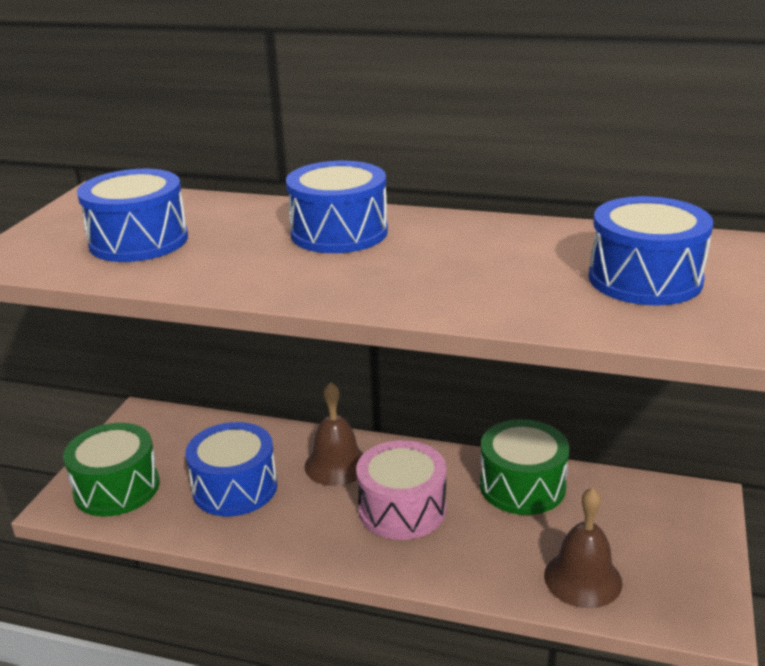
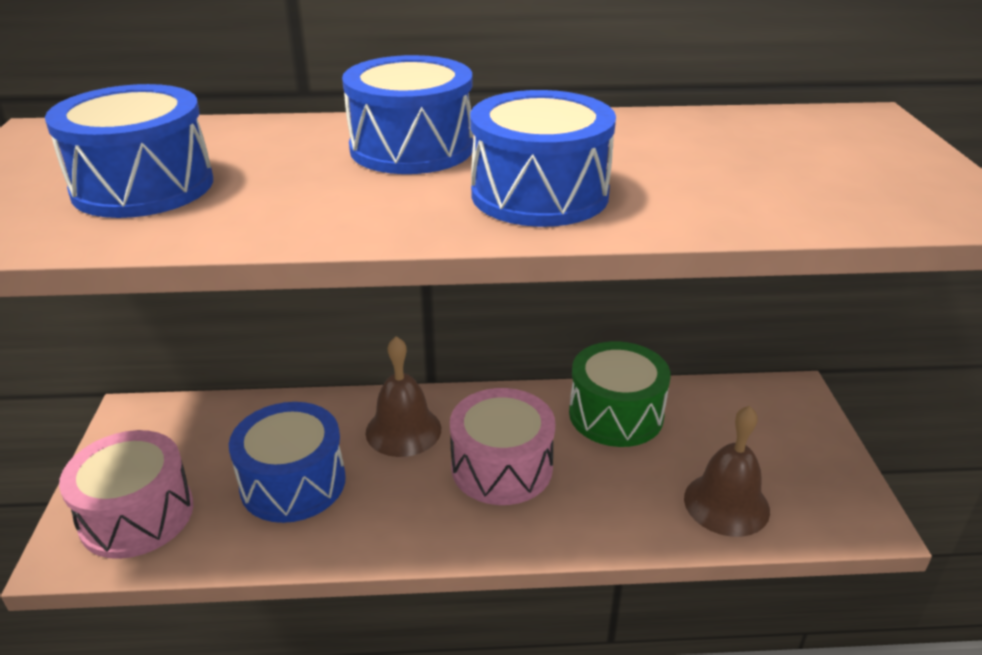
camera: 20 degrees left, 5 degrees up
(117, 488) = (137, 515): green drum -> pink drum
(645, 279) = (801, 162): blue drum -> blue drum (539, 194)

